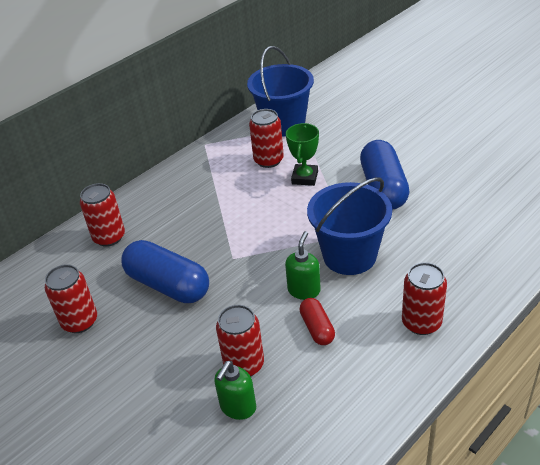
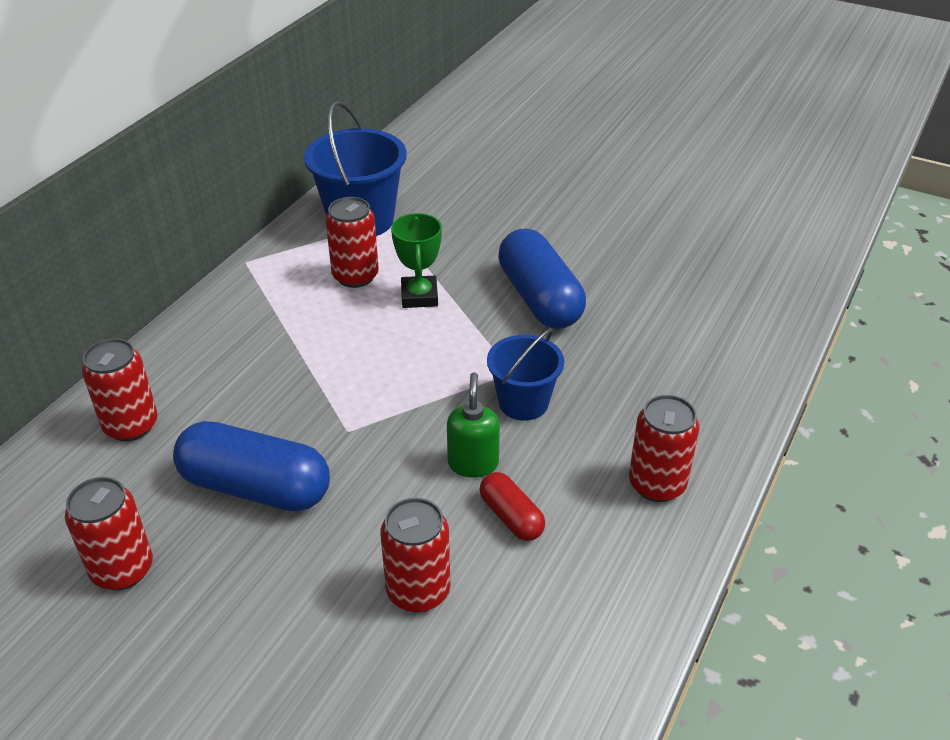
camera: 20 degrees left, 0 degrees up
(238, 407) = (430, 658): green soap dispenser -> none
(349, 256) = (523, 403): blue bucket -> blue bucket, size x0.62

